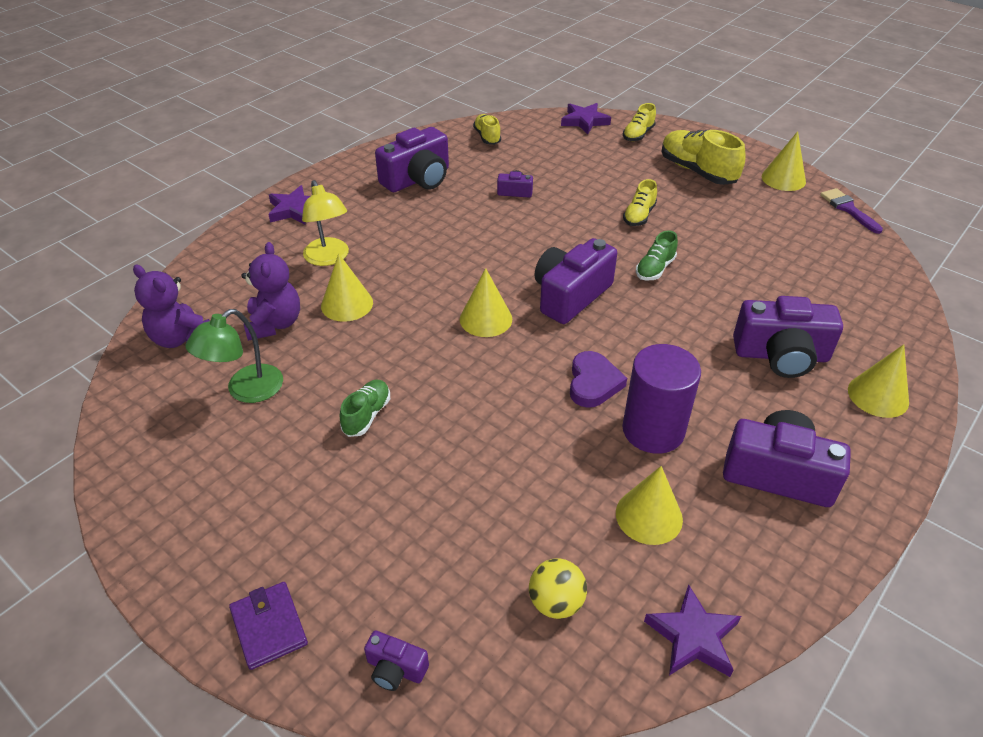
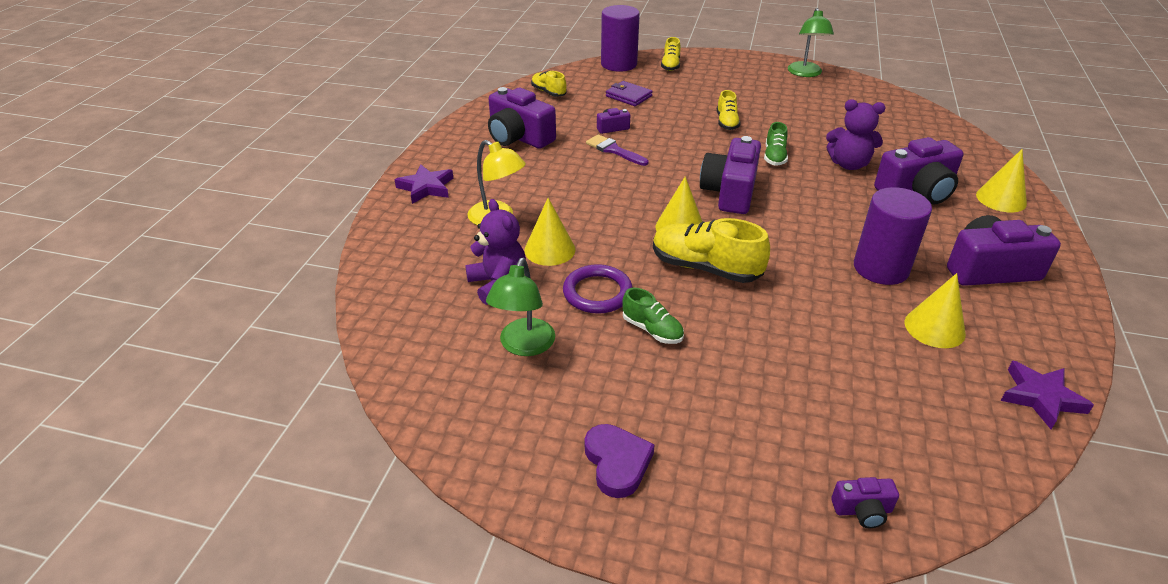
camera: 25 degrees left, 5 degrees down
(181, 338) = (416, 323): purple teddy bear -> purple teddy bear (849, 164)
(269, 627) = (730, 524): purple wallet -> purple wallet (628, 96)
(351, 361) = (597, 293): none -> purple ring
(367, 415) = (652, 330): green shoe -> green shoe turned 135 degrees clockwise
(418, 179) = (519, 137): purple camera -> purple camera turned 105 degrees clockwise
(556, 602) = (930, 412): yellow ball -> none
(584, 121) = (619, 64): purple star -> purple cylinder
(593, 383) = (807, 249): purple heart -> purple heart (617, 462)
(697, 171) = (740, 82): yellow shoe -> yellow shoe (705, 268)
(783, 179) = (805, 73): yellow cone -> green lamp
(848, 209) = (867, 84): purple brush -> purple brush (614, 150)

